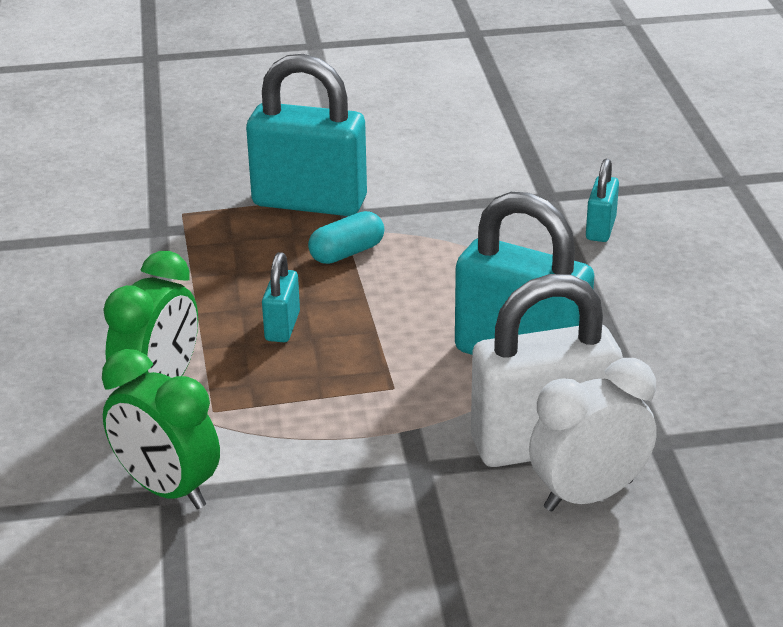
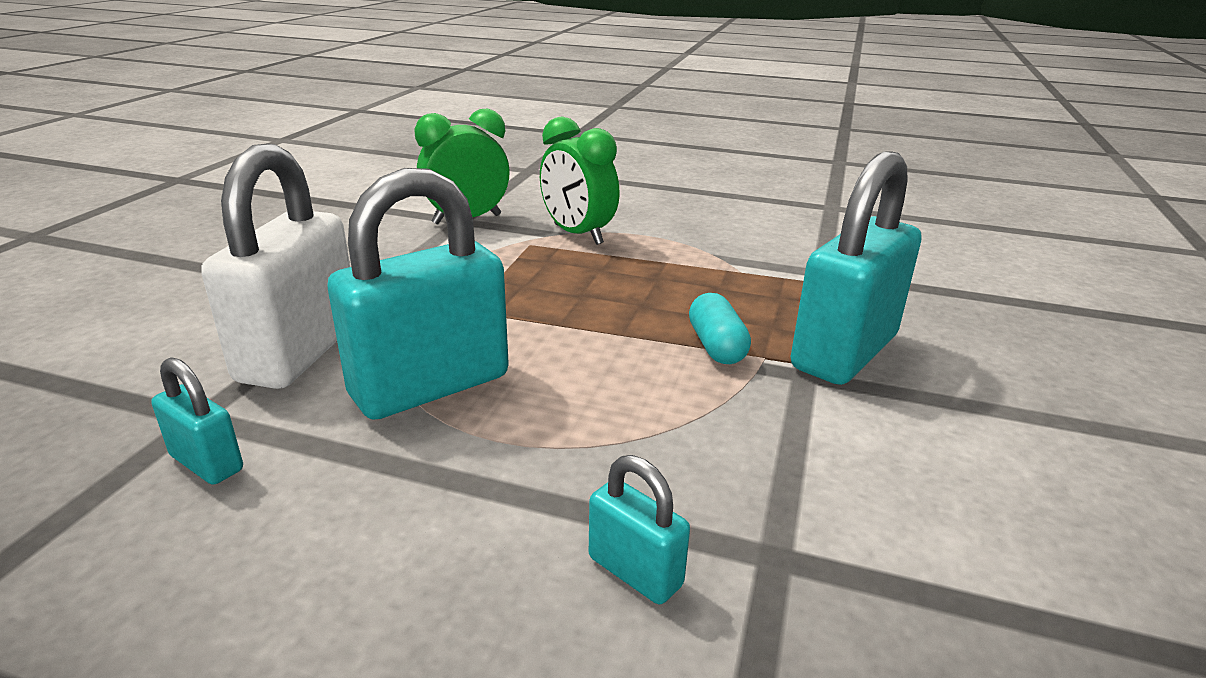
camera: 115 degrees right, 5 degrees down
(282, 326) = (612, 288): turquoise padlock -> turquoise padlock (207, 463)
(588, 495) = (210, 350): white clock -> none

